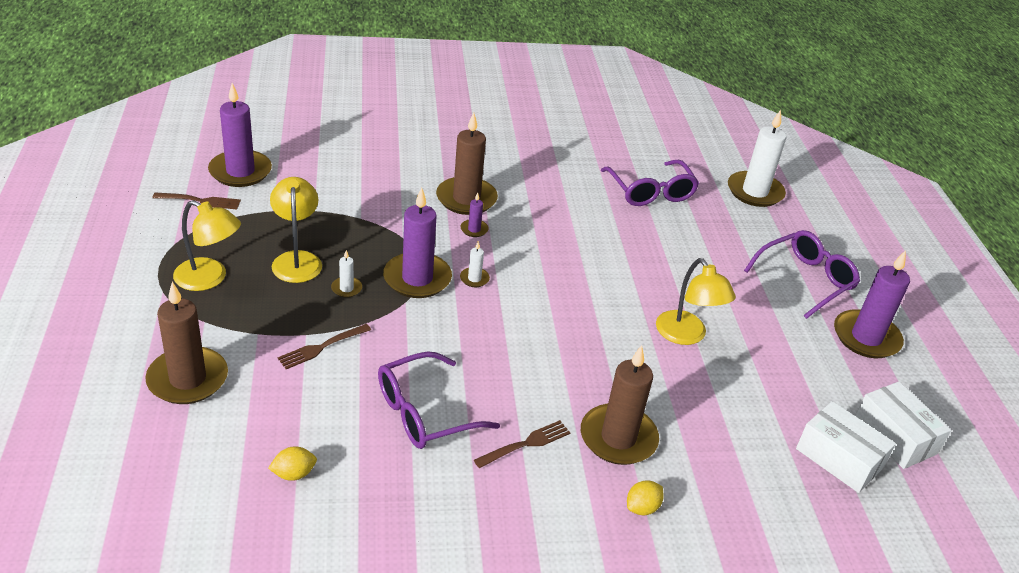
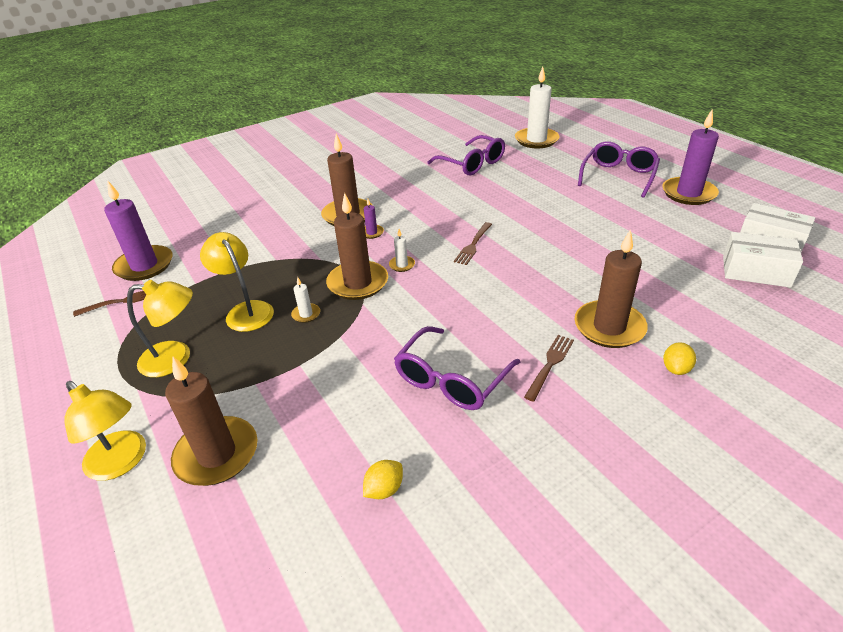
camera: 20 degrees left, 0 degrees up
(322, 347) = (322, 368): brown fork -> brown fork (473, 245)
(417, 278) = (358, 283): purple candle -> brown candle
(686, 335) = (583, 239): yellow lamp -> yellow lamp (122, 462)

